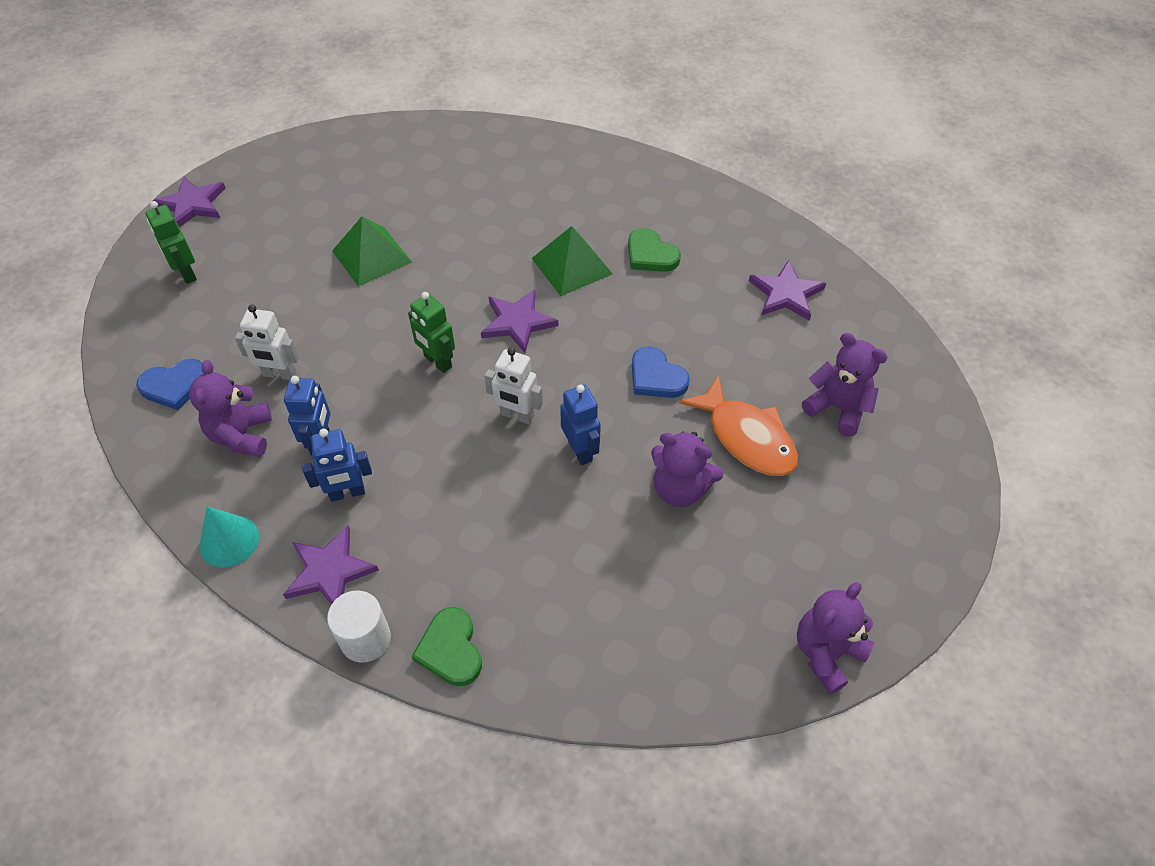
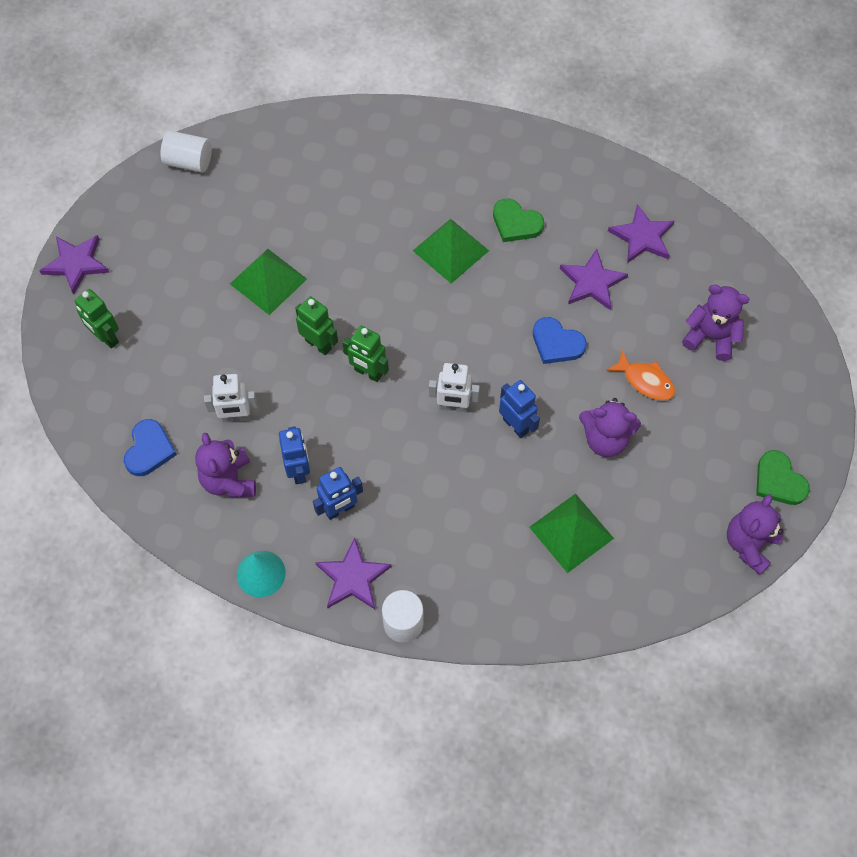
camera: 15 degrees left, 10 degrees up
(174, 386) = (149, 450): blue heart -> blue heart turned 45 degrees counterclockwise
(342, 142) = (189, 162): none -> white cylinder
(397, 324) = (318, 344): none -> green robot
(450, 649) = (471, 614): green heart -> green heart (778, 481)
(517, 322) = (423, 318): purple star -> purple star (592, 282)
(606, 584) = (571, 532): none -> green pyramid
(747, 437) = (645, 381): orange fish -> orange fish, size x0.64

